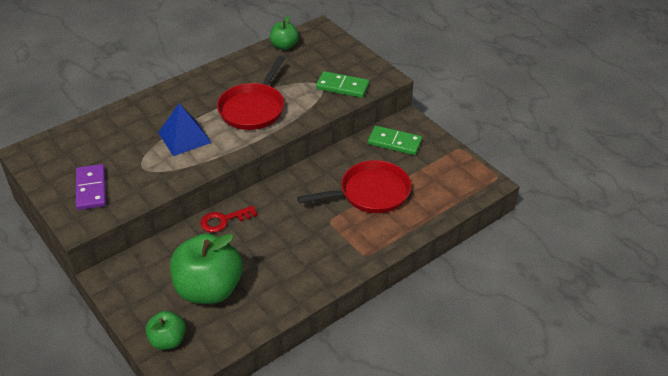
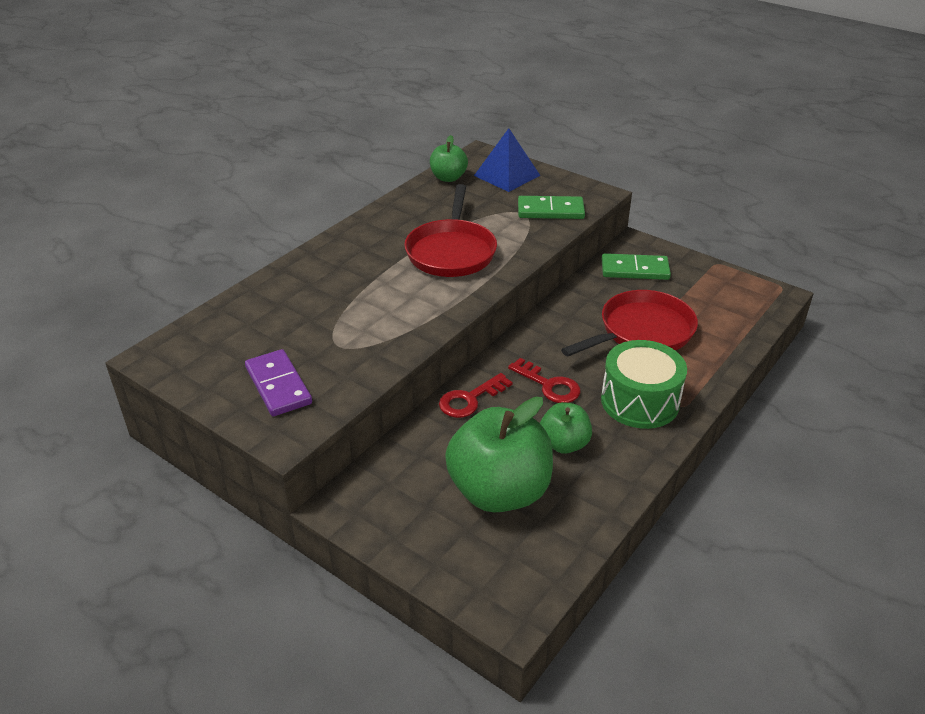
camera: 15 degrees left, 5 degrees down
(168, 340) = (479, 574): green apple -> green apple (564, 444)
(184, 137) = (378, 299): blue pyramid -> blue pyramid (507, 175)
(282, 221) = (549, 385): none -> red key
(337, 245) = (640, 401): none -> green drum

